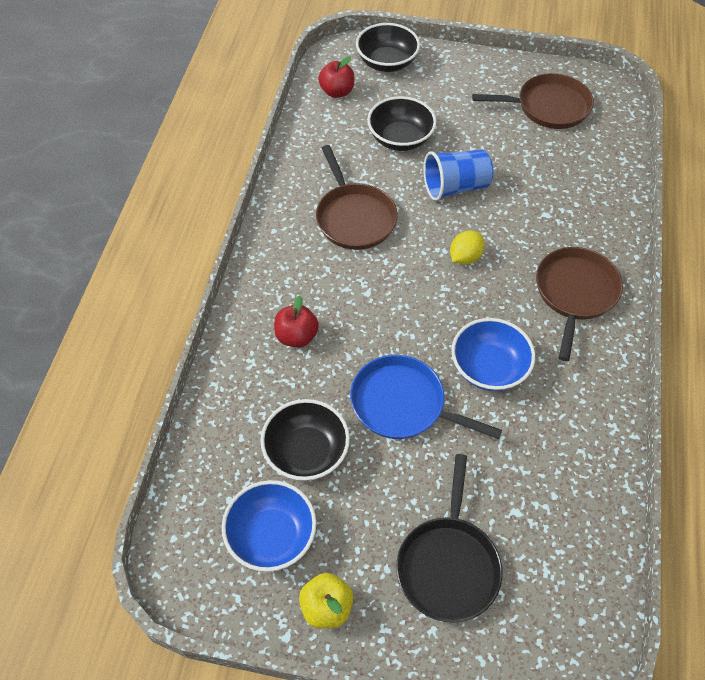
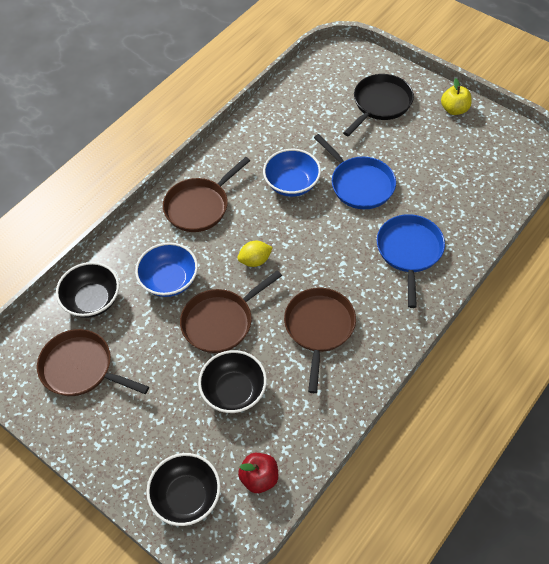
camera: 150 degrees left, 0 degrees up
(271, 536) = (472, 148): blue bowl -> blue bowl (169, 280)
(296, 336) = (409, 251): red apple -> blue pan
(306, 452) = (434, 181): black bowl -> black bowl (92, 300)
(455, 187) = (221, 321): blue cup -> brown pan

